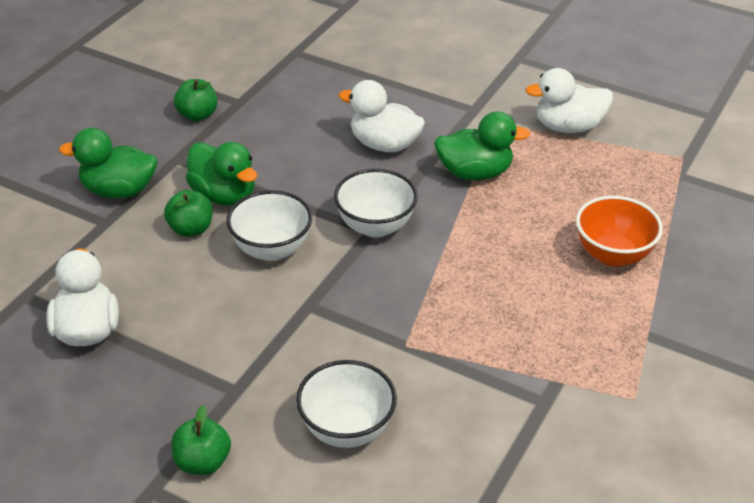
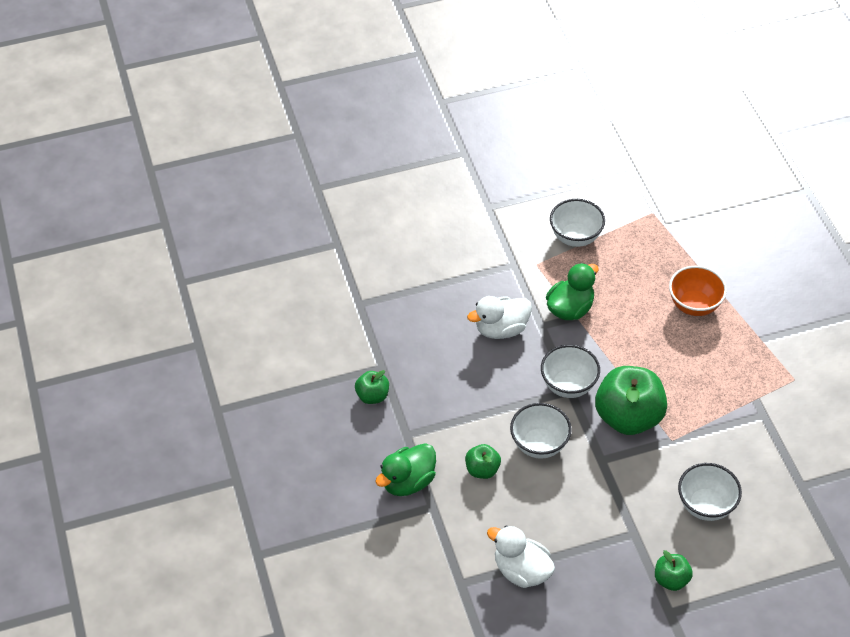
camera: 45 degrees left, 10 degrees up
(224, 195) = (467, 434): green duck -> none
(392, 293) = (628, 417): none -> green apple
(568, 127) = (575, 237): white duck -> white bowl

